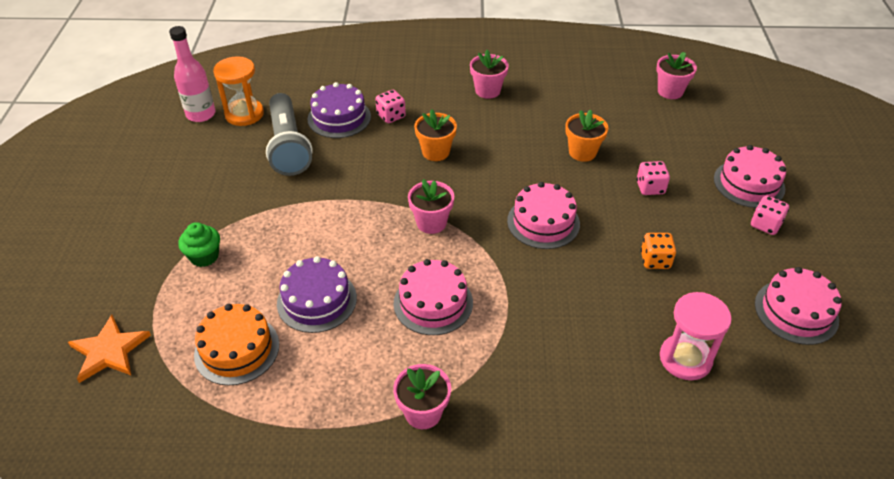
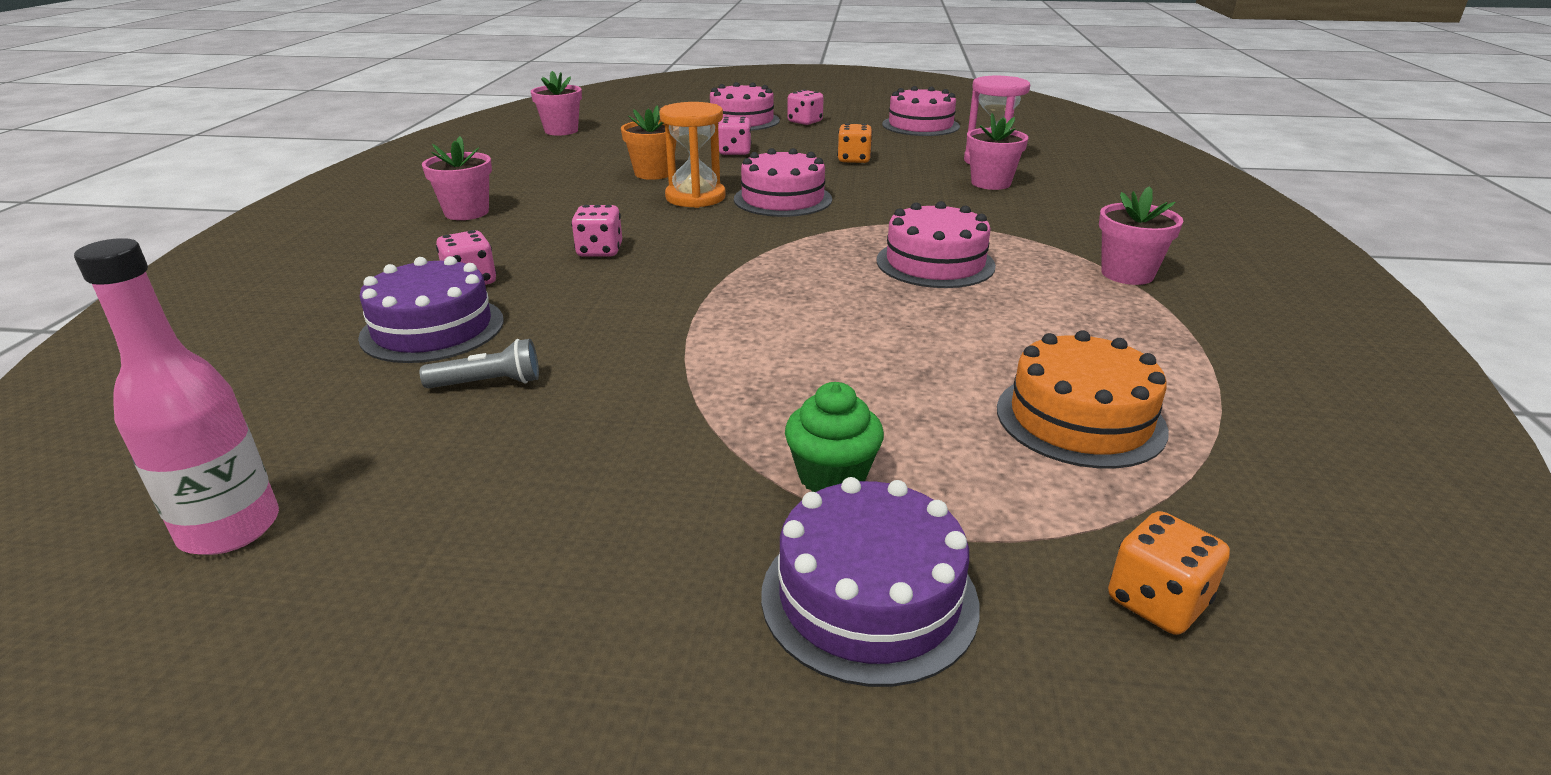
camera: 85 degrees left, 15 degrees down
(109, 351) = (1157, 602): orange star -> orange dice
(244, 114) = (305, 449): orange hourglass -> orange hourglass (695, 197)
(288, 146) = (488, 383): grey flashlight -> grey flashlight, size x0.44
(317, 300) = (945, 345): purple cake -> purple cake (869, 597)
(431, 223) = (769, 259): pink flower pot -> pink flower pot (990, 183)
(435, 152) = (600, 251): orange flower pot -> pink dice

